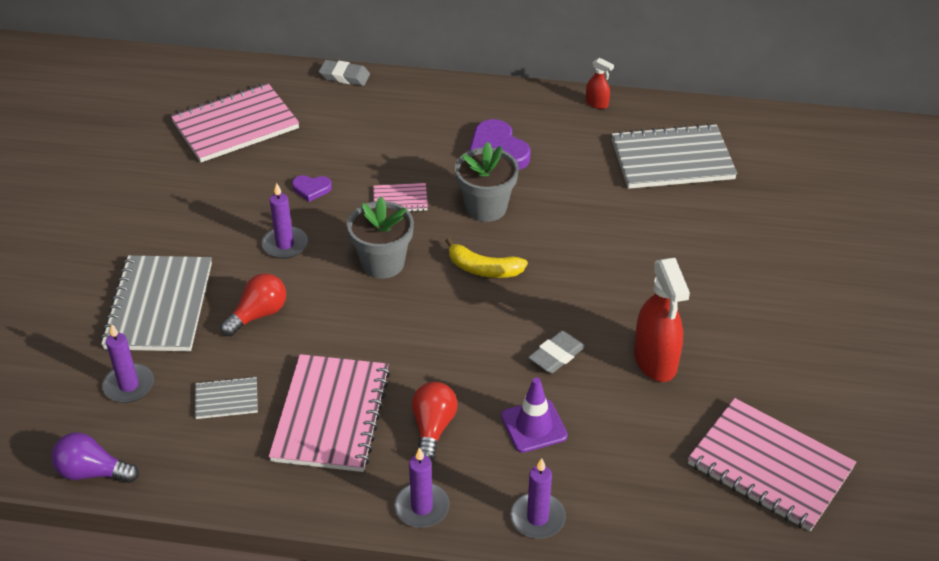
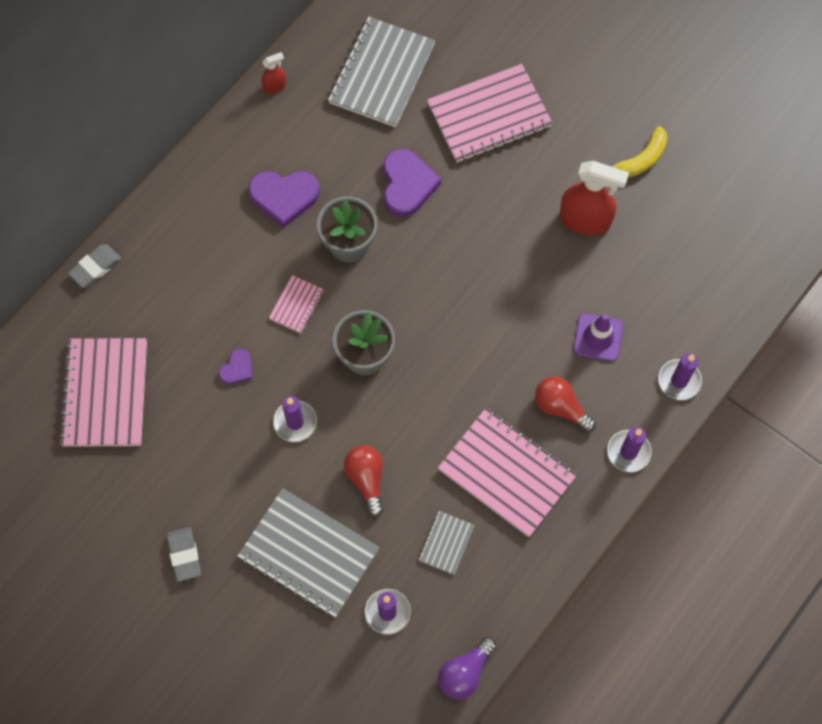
camera: 60 degrees left, 25 degrees up
(483, 269) = (418, 284): yellow banana -> yellow banana (640, 160)
(556, 355) = (540, 284): grey eraser -> grey eraser (184, 555)
(578, 220) = (407, 185): none -> purple heart
(770, 466) = (718, 208): pink notebook -> pink notebook (489, 115)

